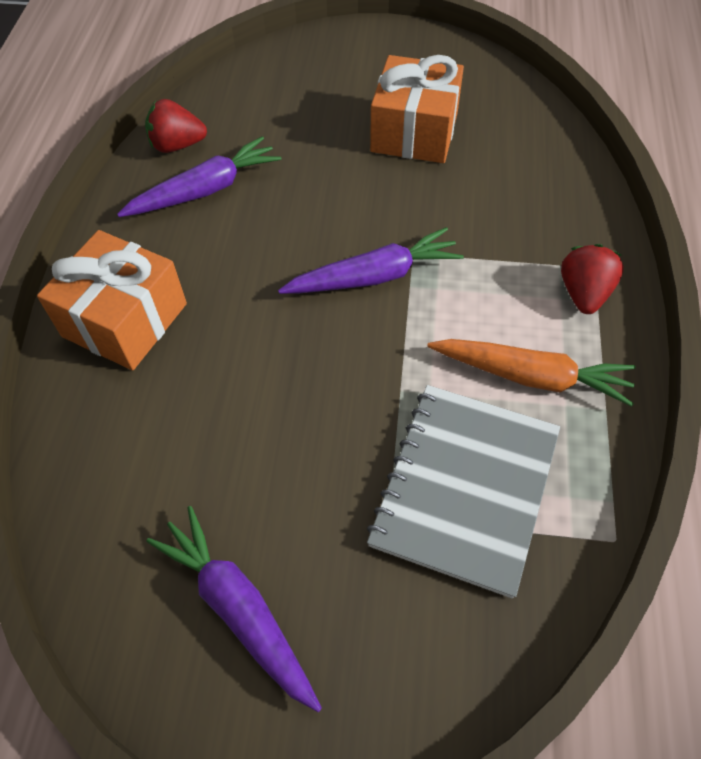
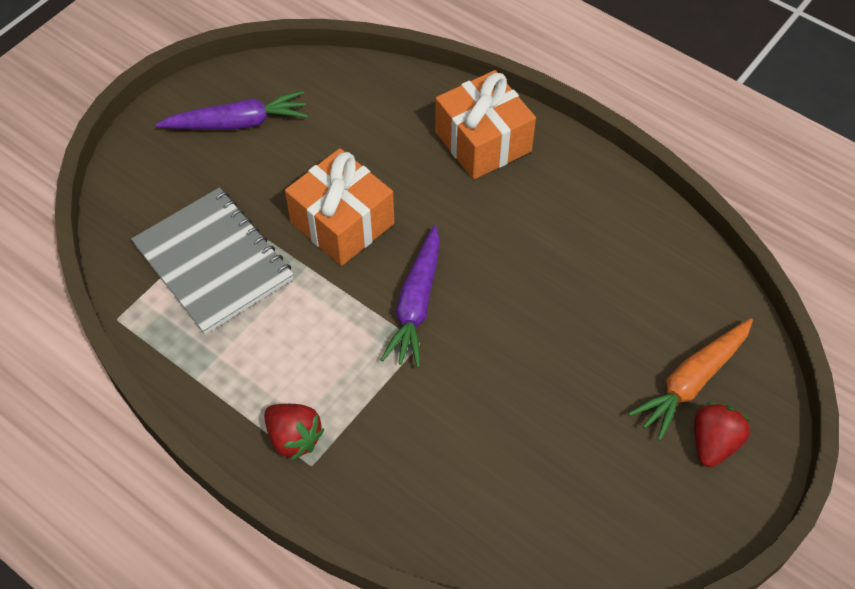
camera: 120 degrees right, 0 degrees up
(177, 145) = (659, 238): red strawberry -> red strawberry (713, 443)
(205, 190) = (588, 236): purple carrot -> none
(414, 132) = (565, 429): orange gift -> orange gift (342, 223)
(531, 376) = (255, 350): orange carrot -> orange carrot (692, 381)

